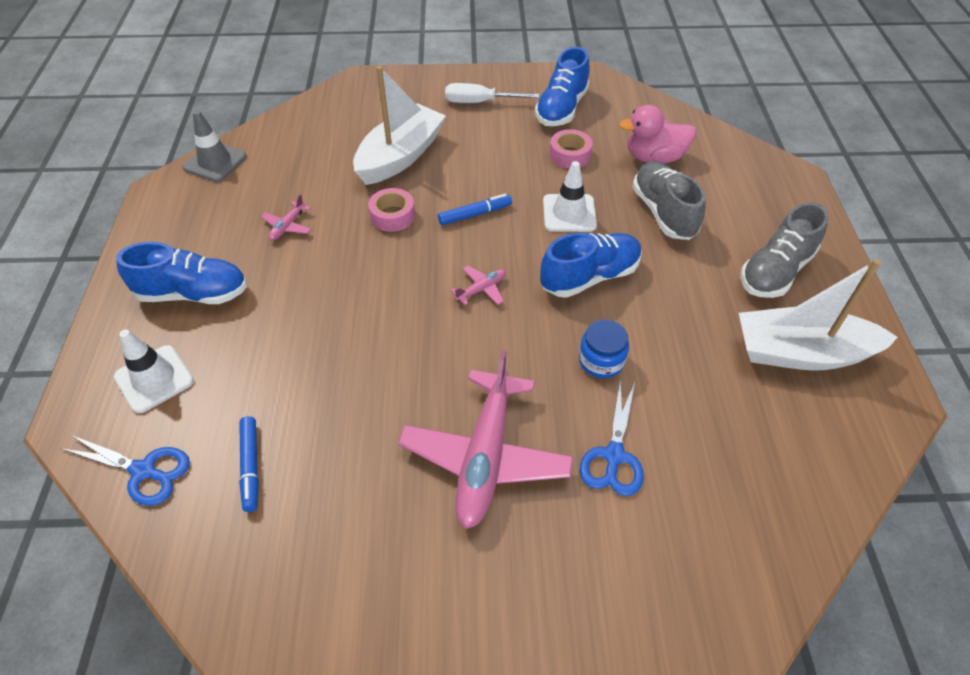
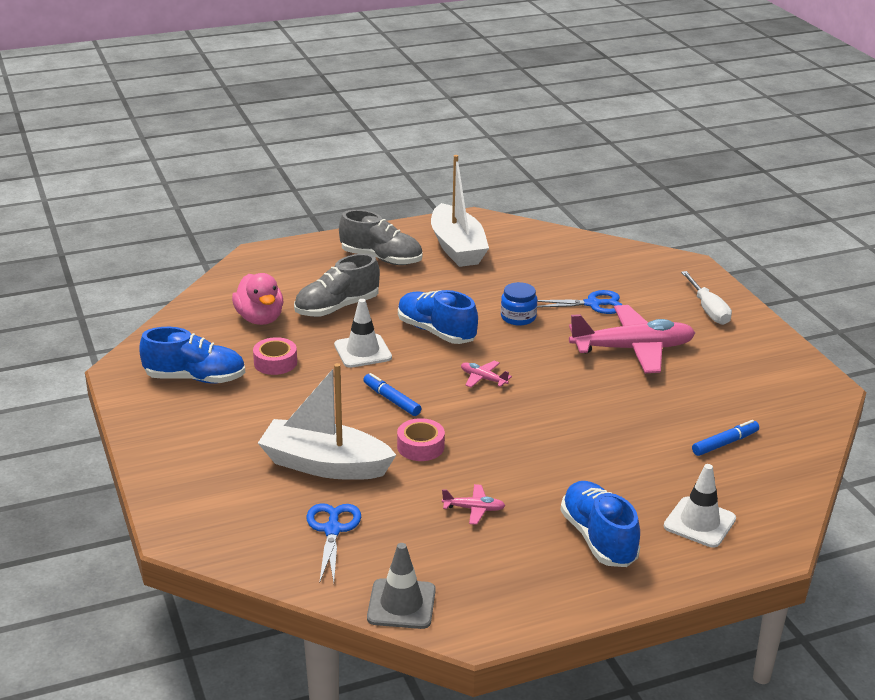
camera: 110 degrees left, 20 degrees down
(143, 471) = (773, 493): blue scissors -> blue scissors (332, 530)
(479, 102) = (201, 433): white screwdriver -> white screwdriver (708, 310)

